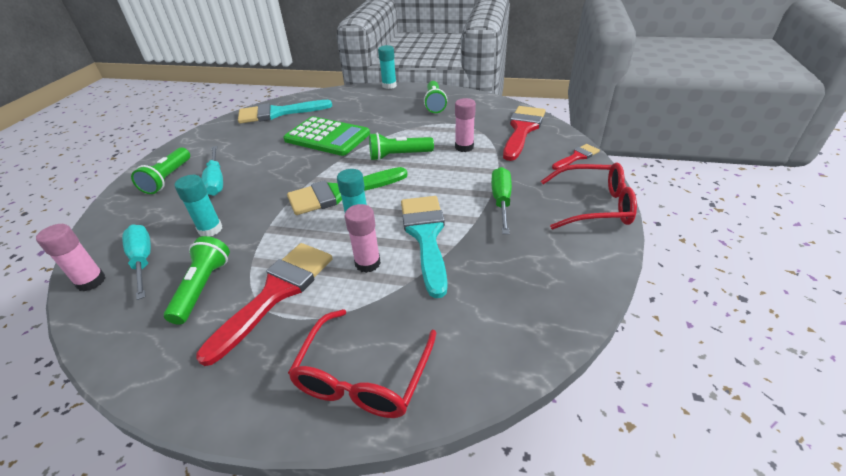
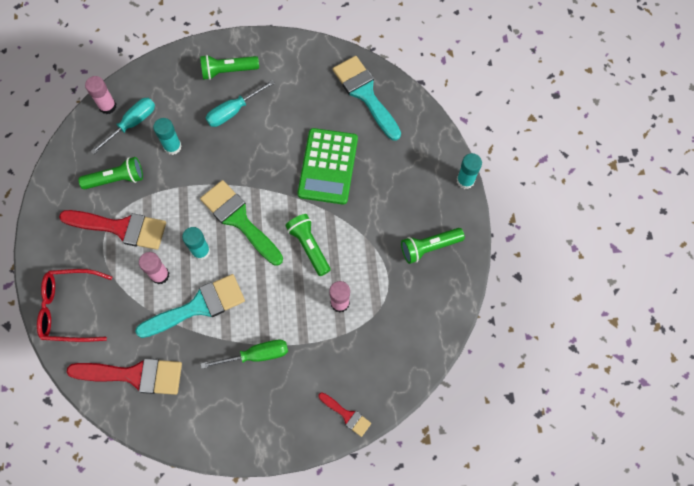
camera: 70 degrees right, 30 degrees up
(522, 129) = (391, 354): red brush -> red brush (134, 375)
(594, 206) = (266, 434): red glasses -> none

